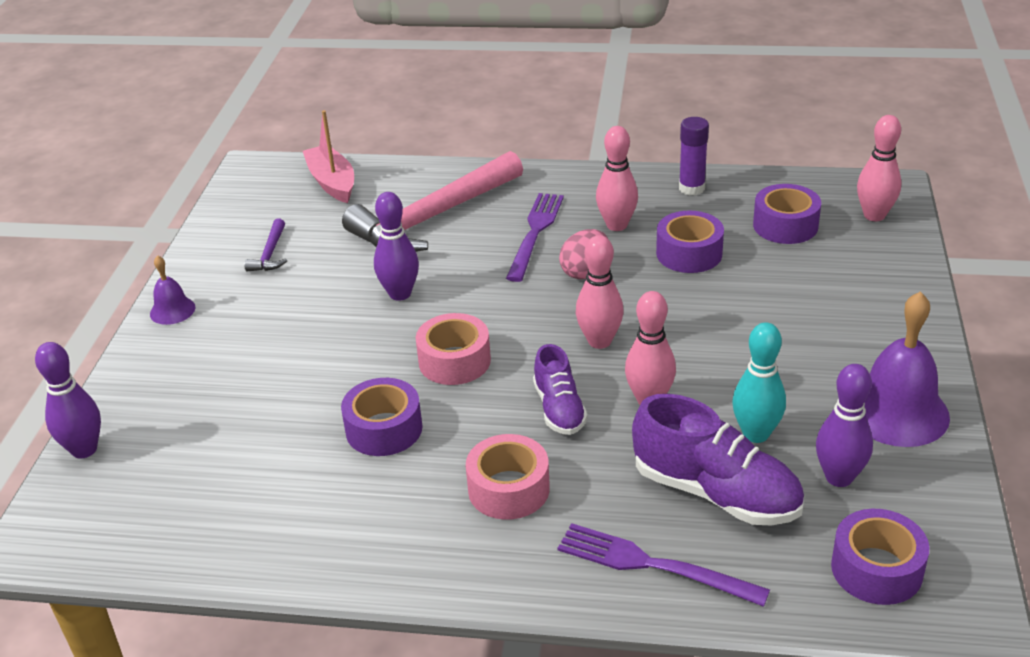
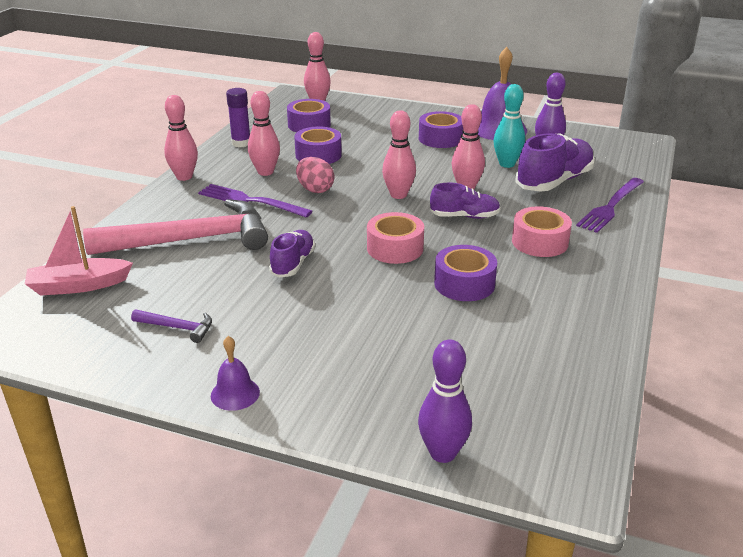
camera: 80 degrees left, 5 degrees down
(400, 294) = (293, 264): purple bowling pin -> purple shoe
(433, 218) = (191, 240): pink hammer -> pink hammer turned 75 degrees counterclockwise
(577, 175) = (184, 177): none -> pink bowling pin
(876, 569) = (615, 154): purple tape -> purple tape (440, 138)

